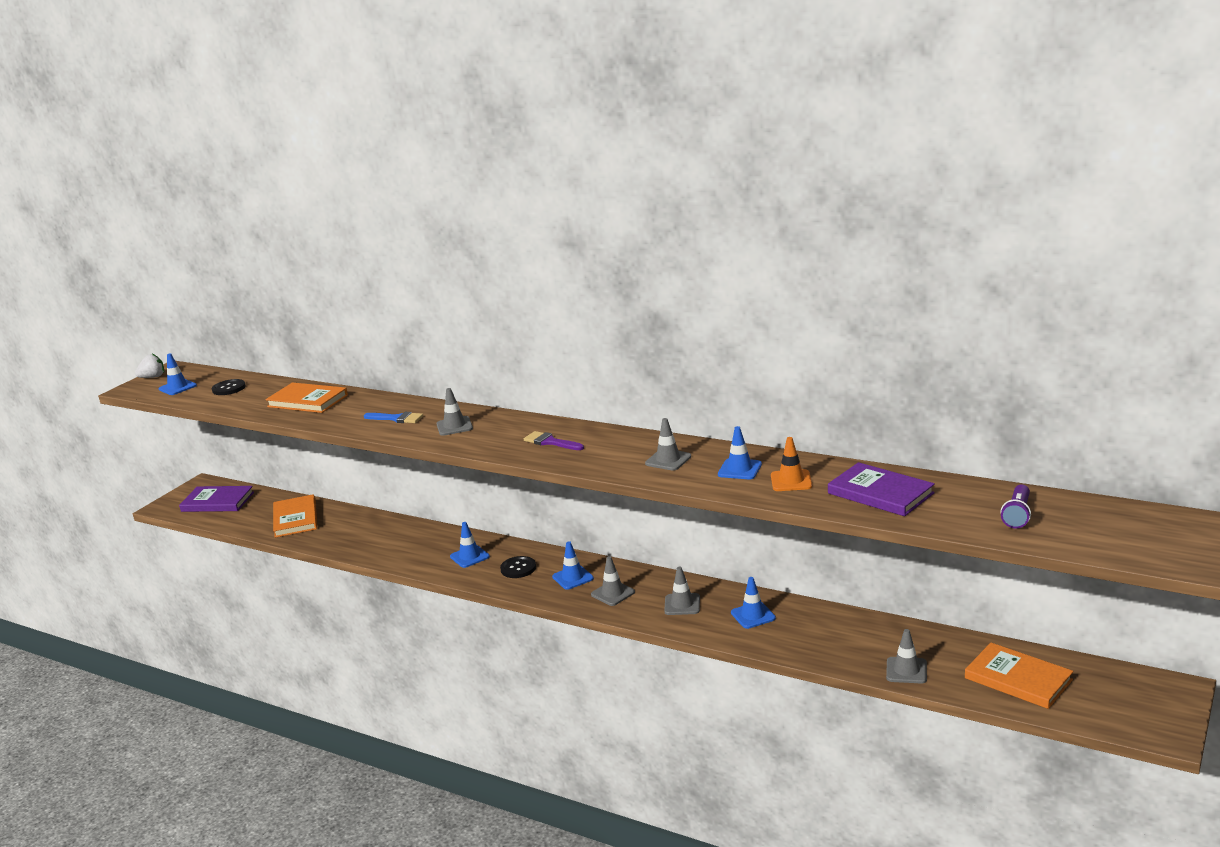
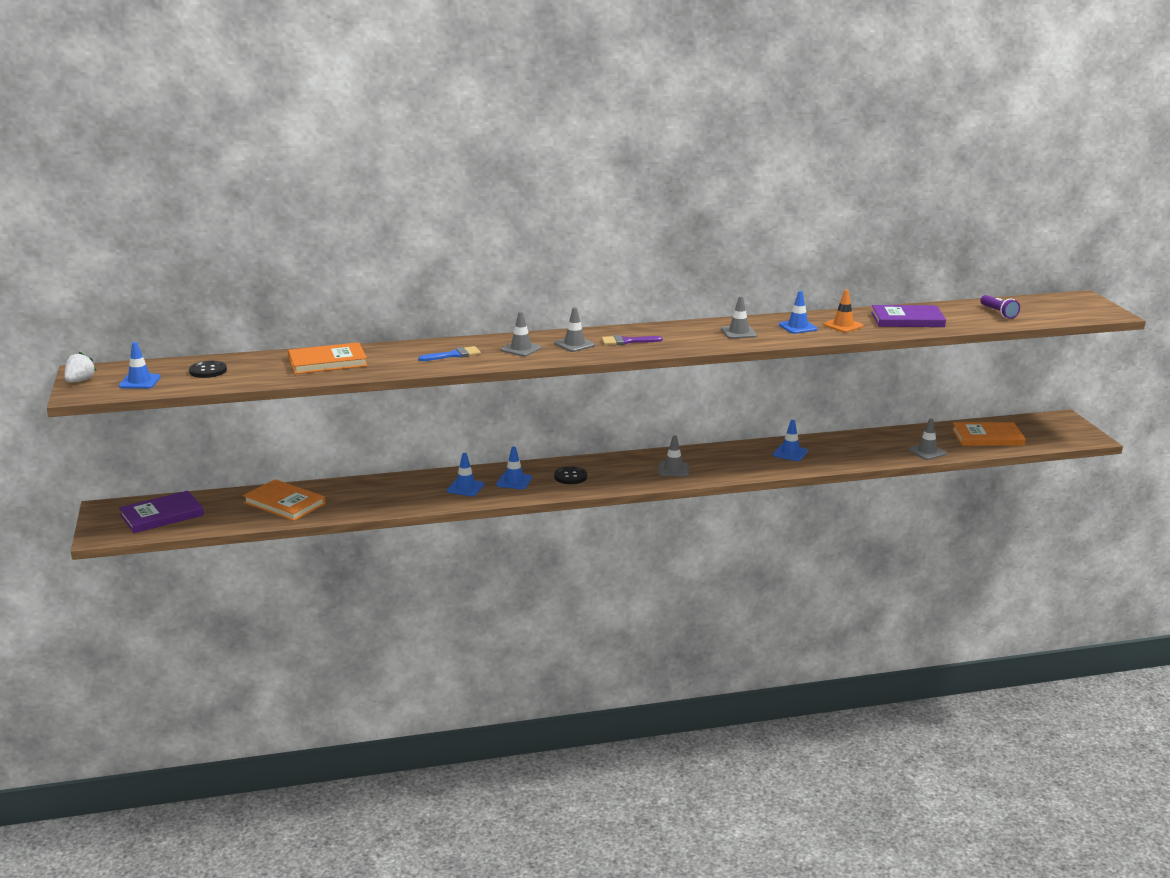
camera: 45 degrees left, 0 degrees up
(573, 578) = (625, 470): blue traffic cone -> blue traffic cone (465, 488)
(682, 604) = (733, 461): grey traffic cone -> grey traffic cone (574, 344)

